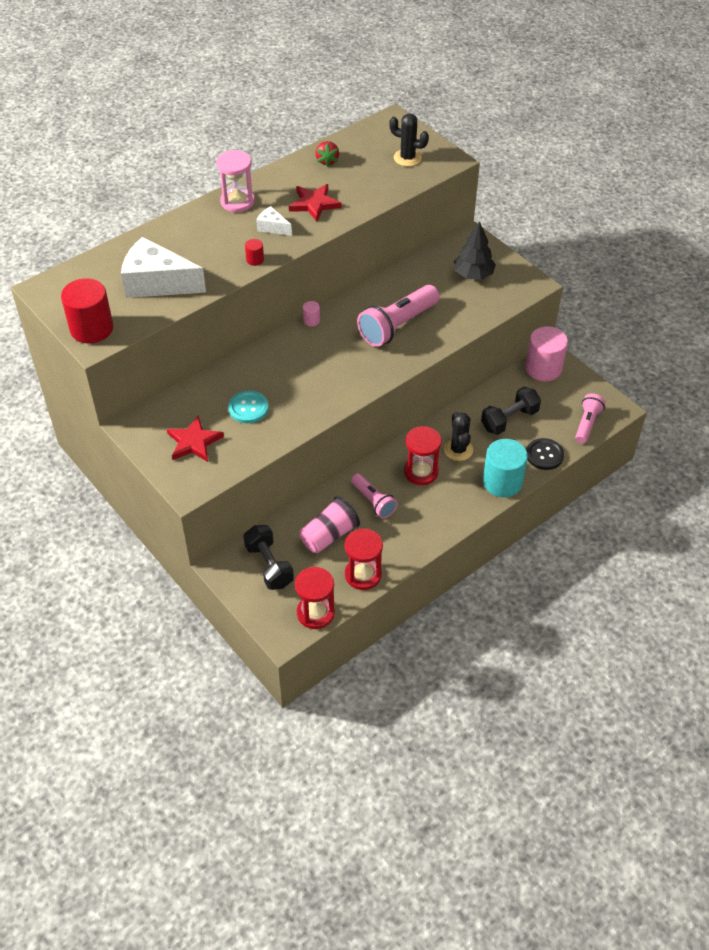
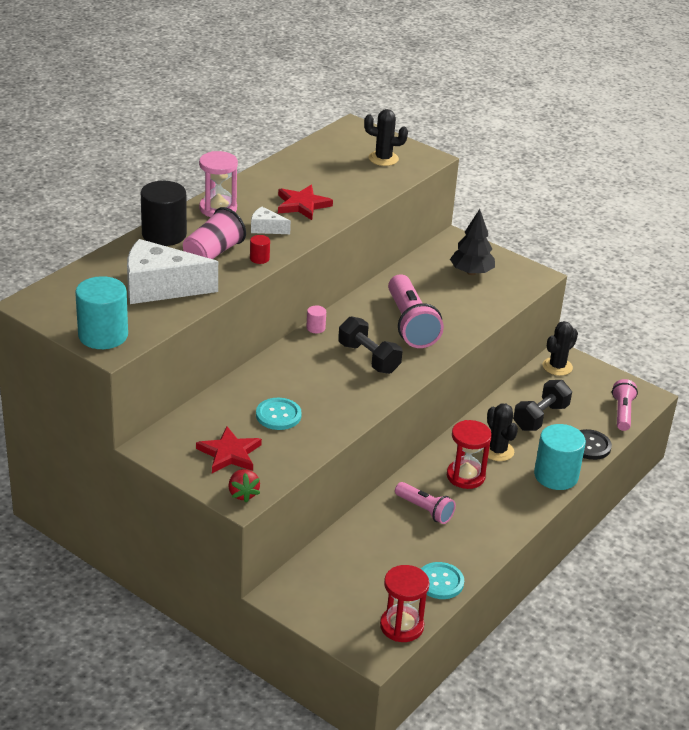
camera: 15 degrees left, 15 degrees down
(92, 329) = (103, 335): red cylinder -> turquoise cylinder
(180, 226) = (164, 235): none -> black cylinder
(269, 565) = (332, 586): black dumbbell -> black dumbbell (368, 358)
(327, 161) = (299, 166): red strawberry -> red strawberry (243, 494)
(329, 535) = (388, 549): pink cup -> pink cup (213, 253)
(363, 575) = (440, 582): red hourglass -> turquoise button
(397, 326) = (410, 324): pink flashlight -> pink flashlight turned 45 degrees counterclockwise
(543, 368) = (557, 367): pink cylinder -> black cactus

